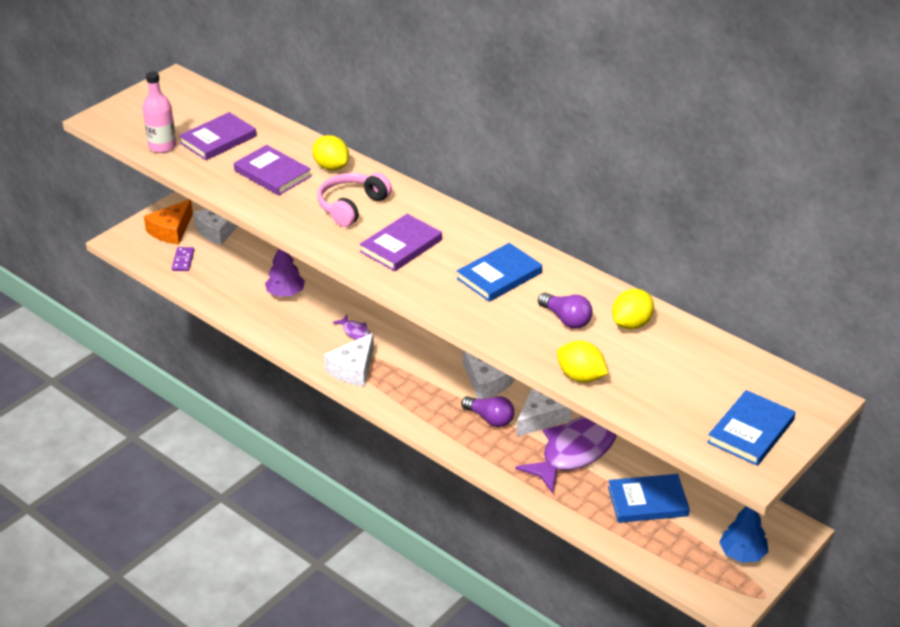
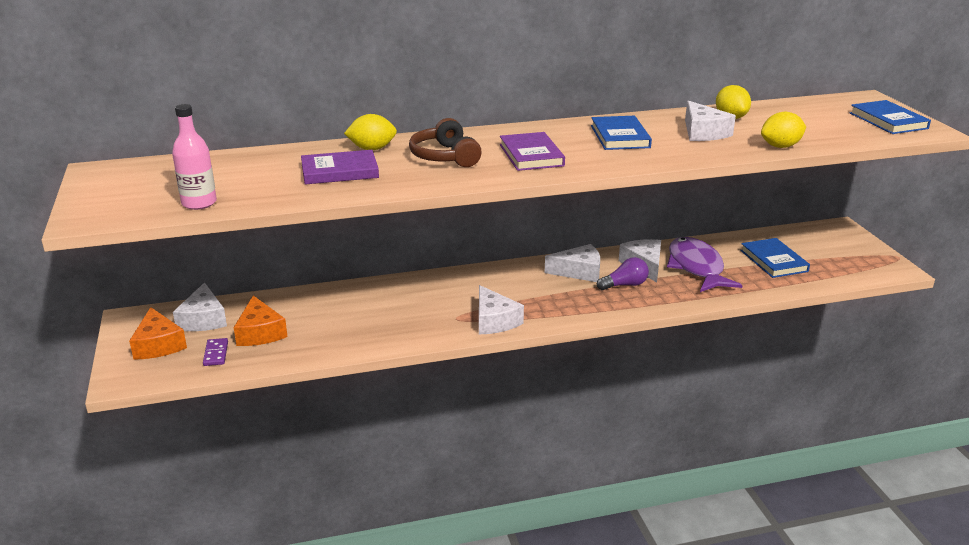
camera: 55 degrees left, 10 degrees down
(183, 260) = (216, 354): purple domino -> purple domino turned 45 degrees clockwise
(218, 139) = (240, 178): purple book -> none
(226, 264) = (260, 332): none -> orange cheese
(285, 293) = (348, 317): purple tree -> none
(352, 206) = (445, 157): pink headphones -> brown headphones
(355, 332) = (447, 303): purple fish -> none
(566, 319) = (703, 132): purple light bulb -> white cheese
(647, 501) = (773, 261): blue book -> blue book turned 45 degrees counterclockwise
(742, 553) = (851, 249): blue tree -> none

